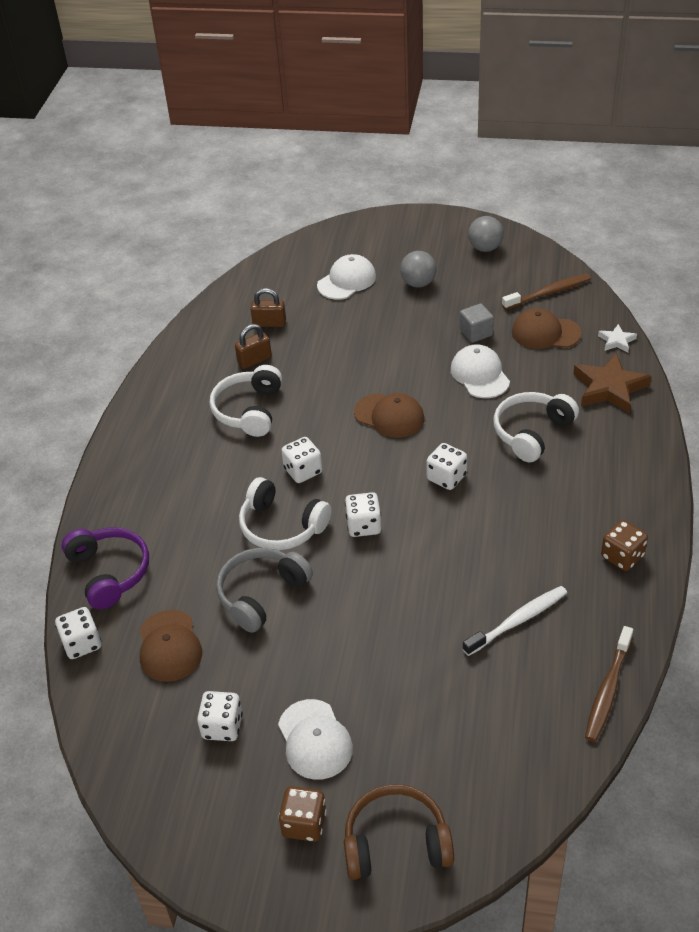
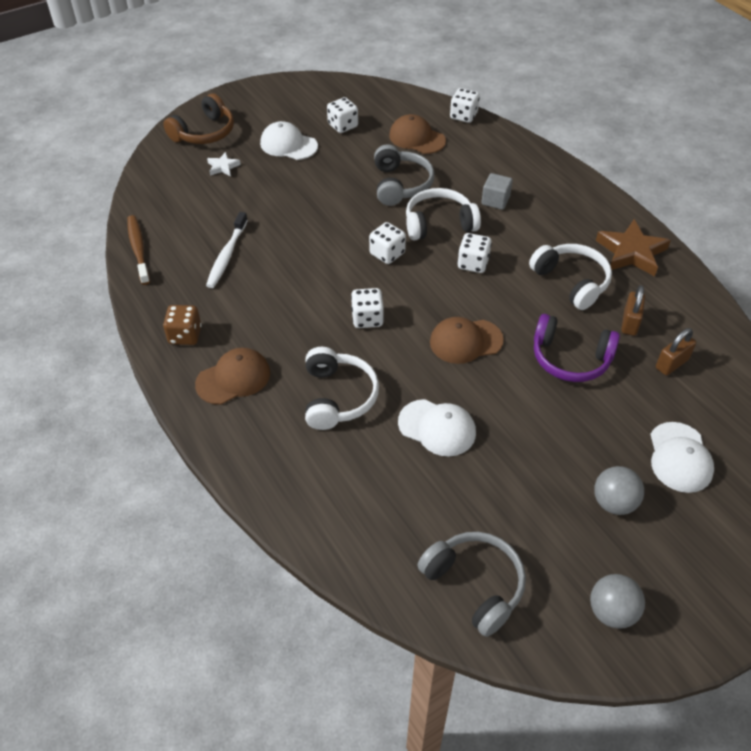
camera: 135 degrees right, 5 degrees up
(109, 572) = (501, 148): purple headphones -> purple headphones (570, 359)
(304, 824) = (257, 117): brown dice -> none
(476, 333) = (490, 475): grey cube -> grey cube (495, 200)
(545, 333) = (426, 520): brown cap -> brown cap (233, 378)
(548, 293) = (475, 584): brown toothbrush -> grey headphones
(609, 388) = (308, 489): brown star -> brown star (631, 252)
(616, 341) = (346, 558): white star -> white star (223, 167)

